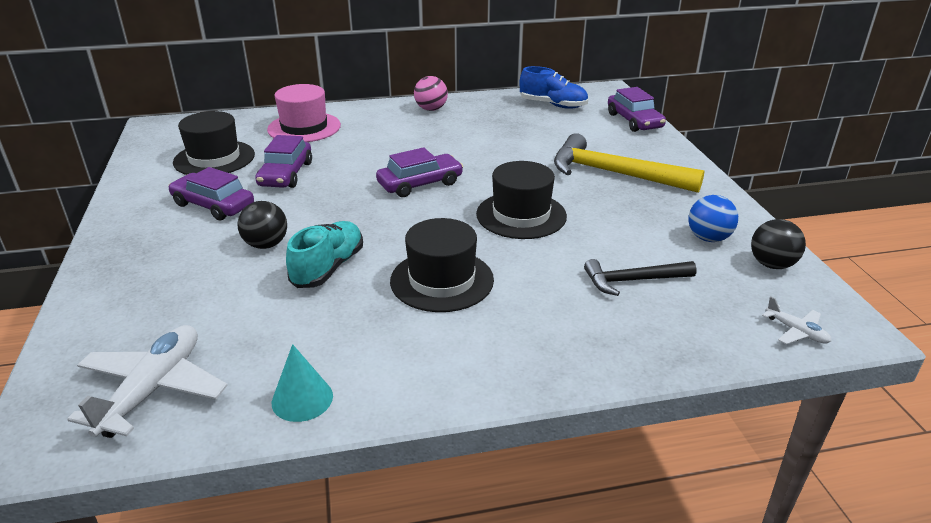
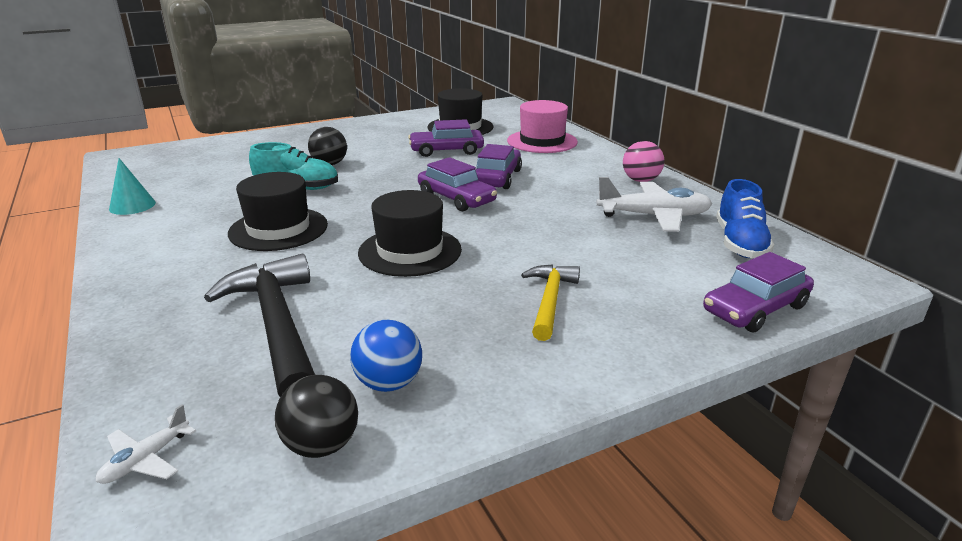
camera: 75 degrees right, 5 degrees down
(153, 389) = (159, 168): white plane -> white plane (653, 216)
(213, 205) = (384, 140): purple car -> purple car (497, 178)
(614, 174) = (549, 301): yellow hammer -> yellow hammer, size x0.58
(633, 281) = (277, 326): black hammer -> black hammer, size x1.72

